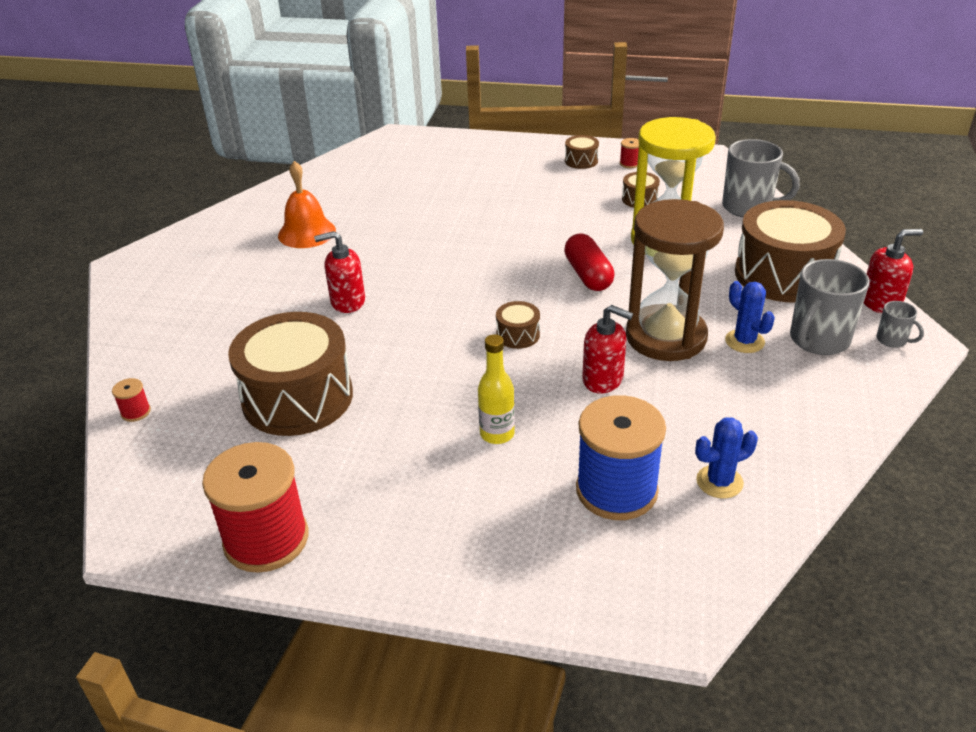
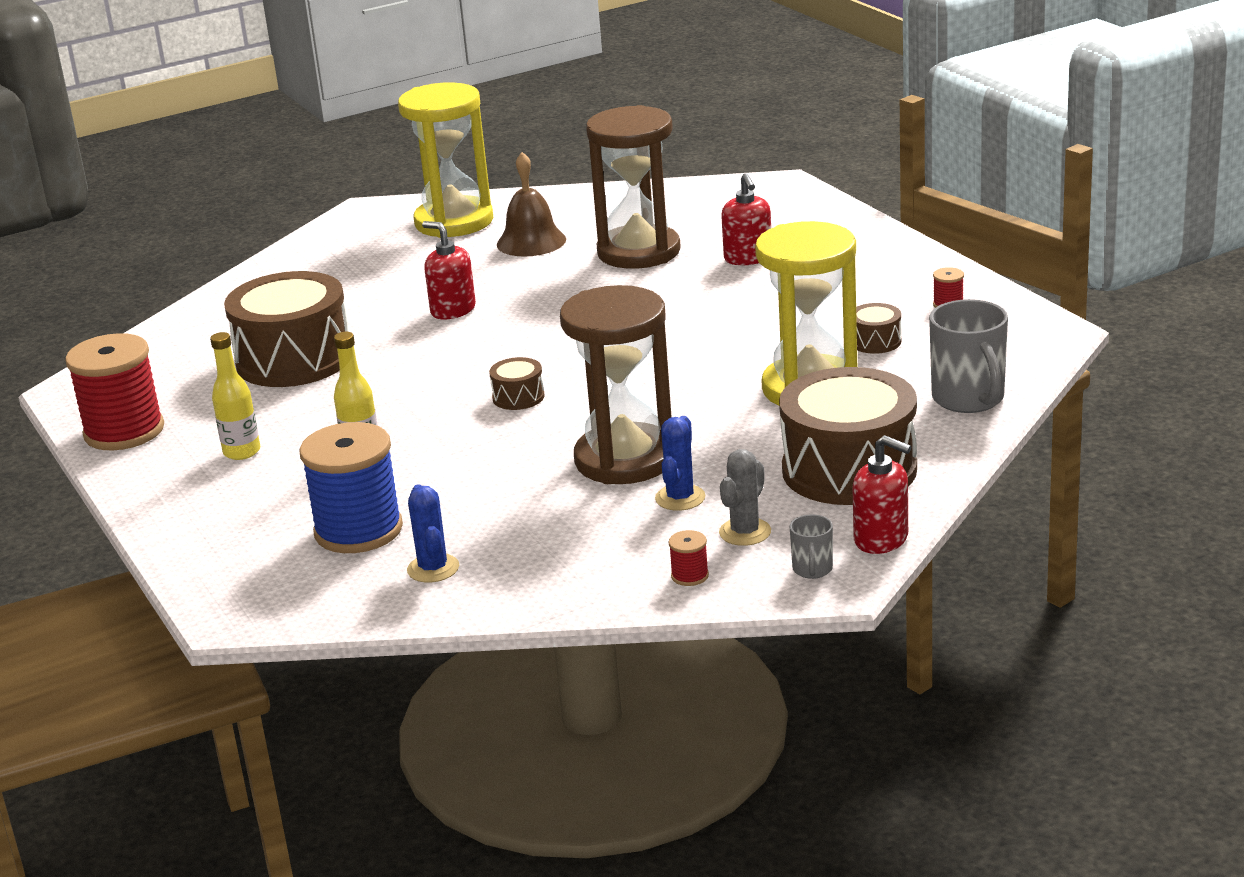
camera: 50 degrees right, 10 degrees down
(136, 412) = (194, 317): red spool -> red spool (690, 576)
(219, 243) = (454, 222): none -> yellow hourglass
(307, 232) = (531, 241): orange bell -> brown bell
(395, 208) = (639, 252): none -> brown hourglass
(406, 491) = (242, 452): none -> yellow bottle
(581, 161) = (904, 281): brown drum -> none
(588, 275) = (674, 382): red capsule -> none
(603, 380) = (508, 461): red soap dispenser -> red soap dispenser (748, 258)
(719, 482) = (433, 568): blue cactus -> blue cactus turned 45 degrees clockwise
(818, 340) = (745, 532): grey mug -> grey cactus

